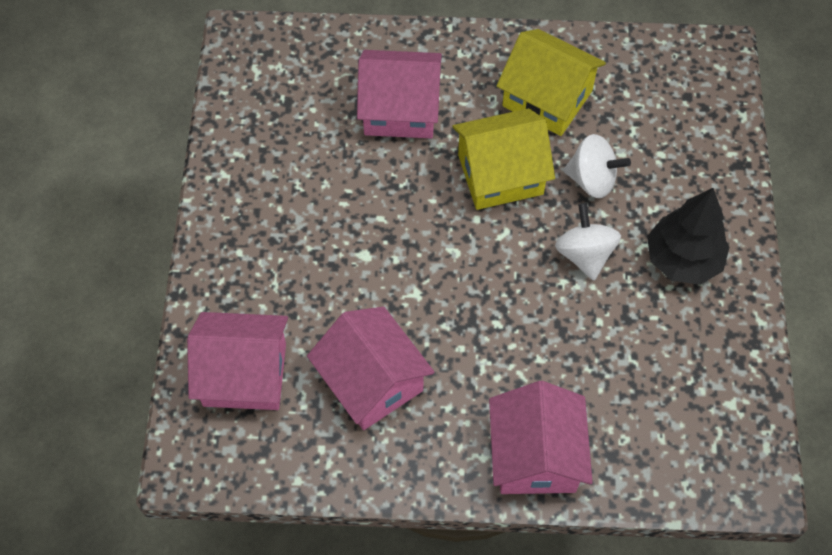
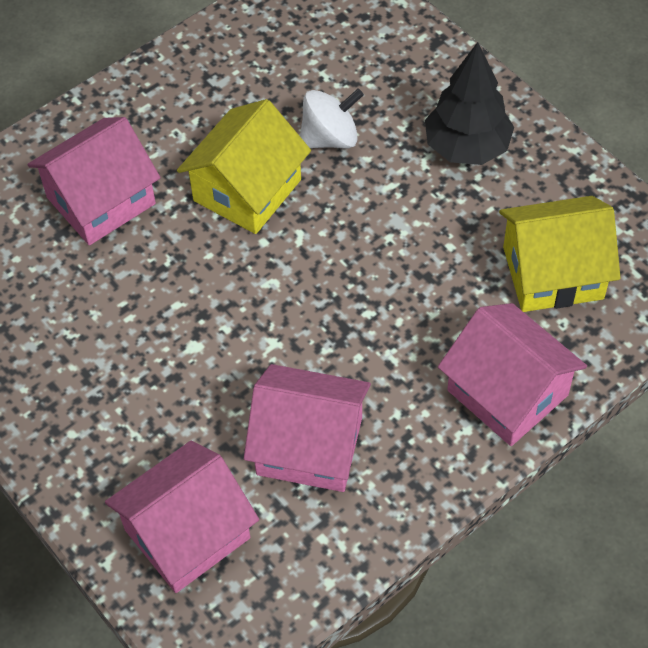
camera: 40 degrees left, 5 degrees down
(547, 98) = (225, 99): yellow house -> yellow house (553, 273)
(584, 254) = (384, 202): white spinning top -> none

